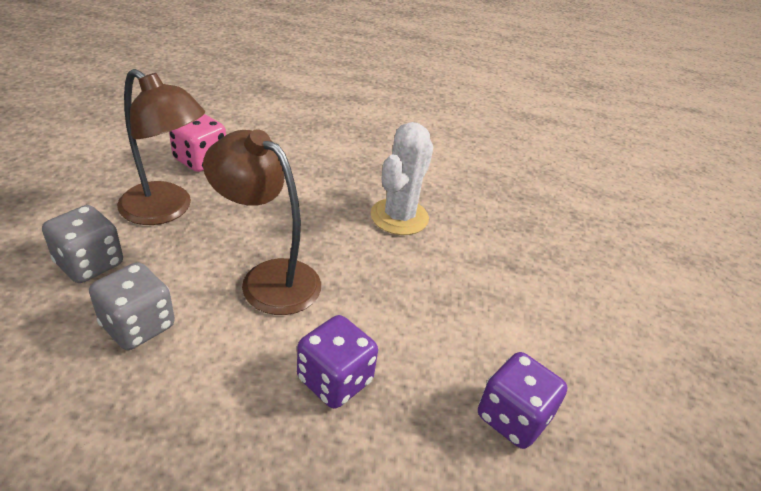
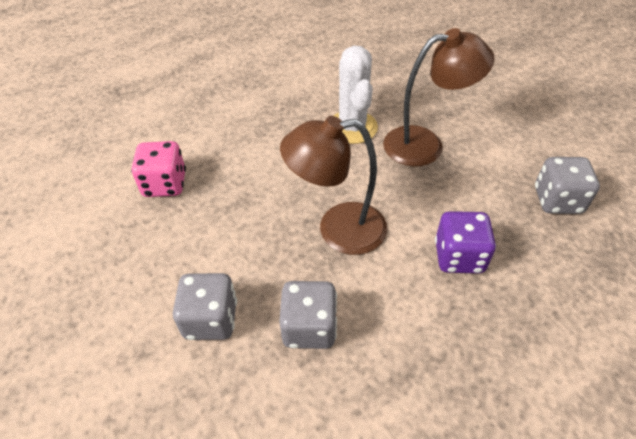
camera: 35 degrees left, 10 degrees up
(166, 210) = (201, 239): brown lamp -> brown lamp (425, 144)
(512, 417) = (557, 200): purple dice -> grey dice

